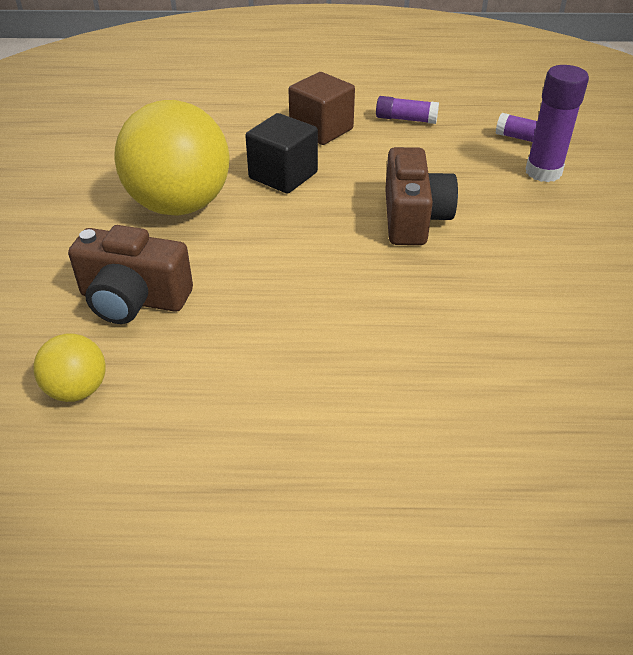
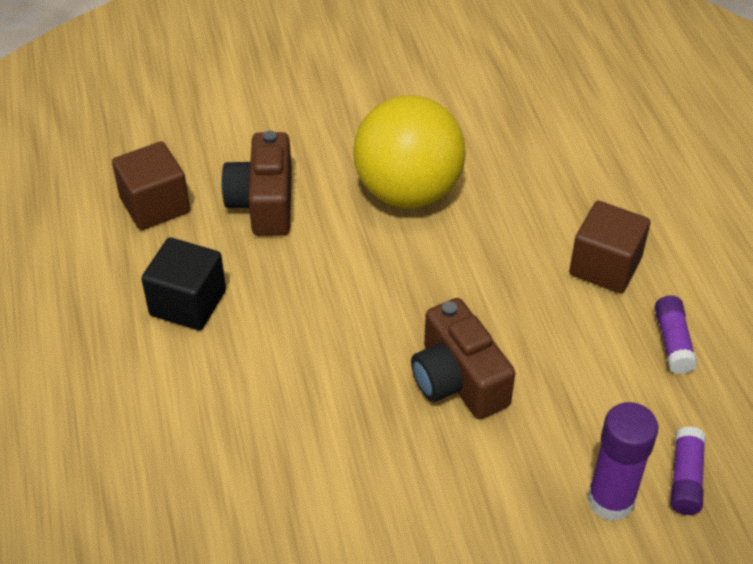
camera: 75 degrees right, 5 degrees up
(77, 390) = (155, 205): yellow ball -> brown cube
(283, 175) = (493, 255): black cube -> black cube (188, 303)
(414, 218) = (458, 380): brown camera -> brown camera turned 75 degrees clockwise

